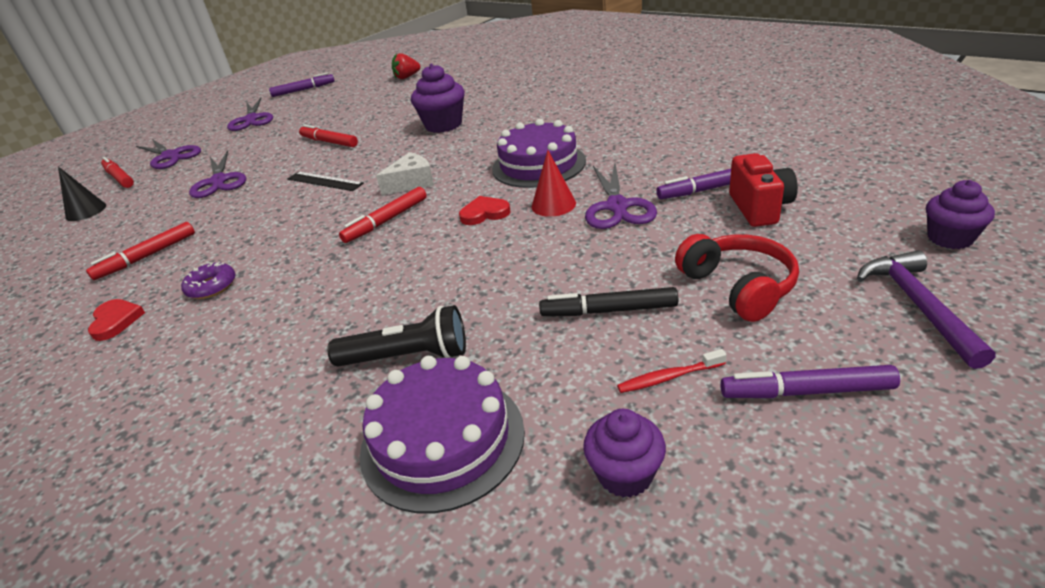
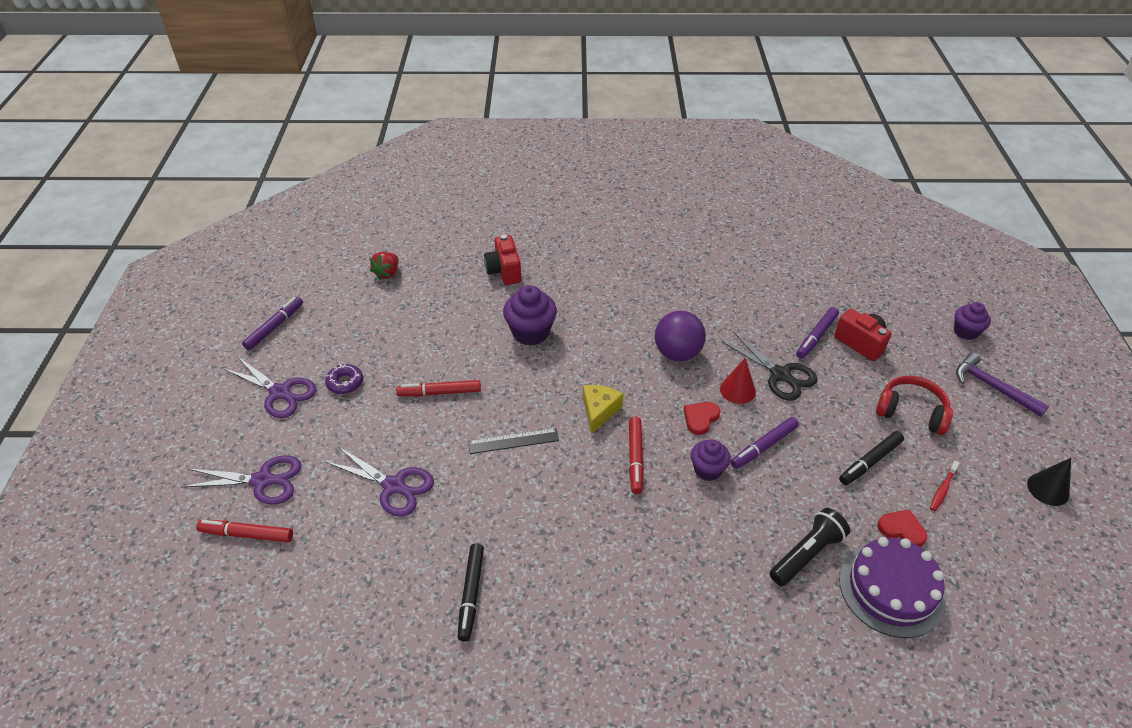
camera: 45 degrees left, 10 degrees up
(86, 211) = (291, 589): black cone -> black cone (1048, 489)
(116, 321) = (557, 656): red heart -> red heart (902, 529)
(147, 256) = (471, 594): red marker -> black marker
(212, 287) = (587, 585): purple donut -> purple donut (345, 383)
(412, 183) = (599, 411): white cheese -> yellow cheese
(483, 89) = (504, 271): none -> red camera
(538, 165) = (677, 353): purple cake -> purple ball
(617, 206) = (780, 375): purple scissors -> black scissors
(625, 474) = (982, 553): purple cupcake -> purple cupcake (707, 470)
(807, 391) = (1000, 464): purple marker -> purple marker (764, 446)

